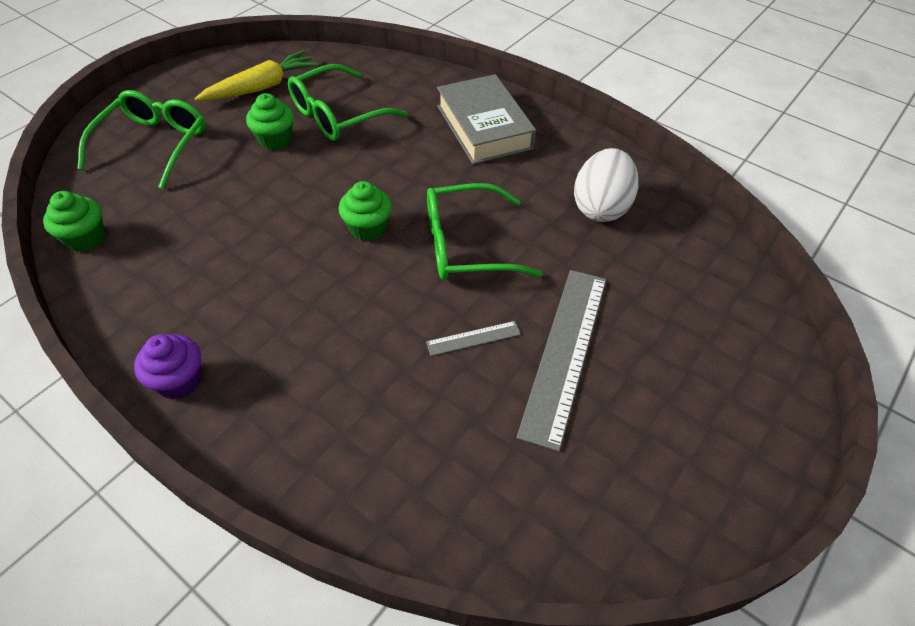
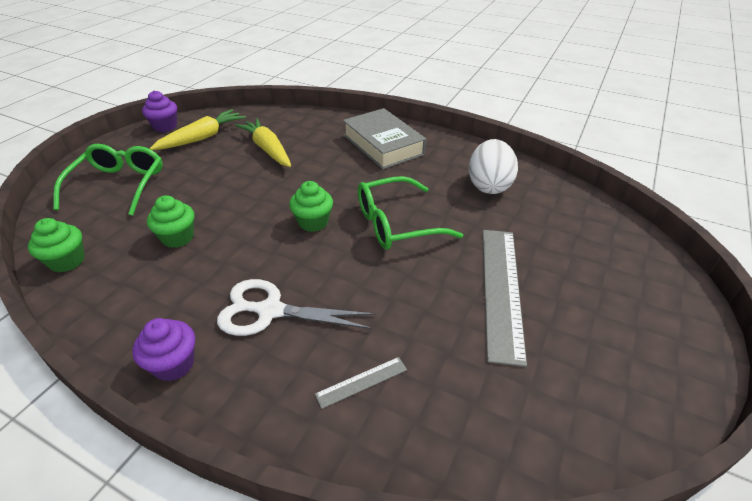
camera: 10 degrees left, 10 degrees down
(220, 64) = (165, 126): none -> purple cupcake
(275, 140) = (221, 171): green cupcake -> green cupcake (178, 237)
(292, 335) = (270, 311): none -> white scissors
(337, 115) = (268, 149): green glasses -> yellow carrot
(473, 338) = (424, 290): grey ruler -> grey ruler (361, 382)

